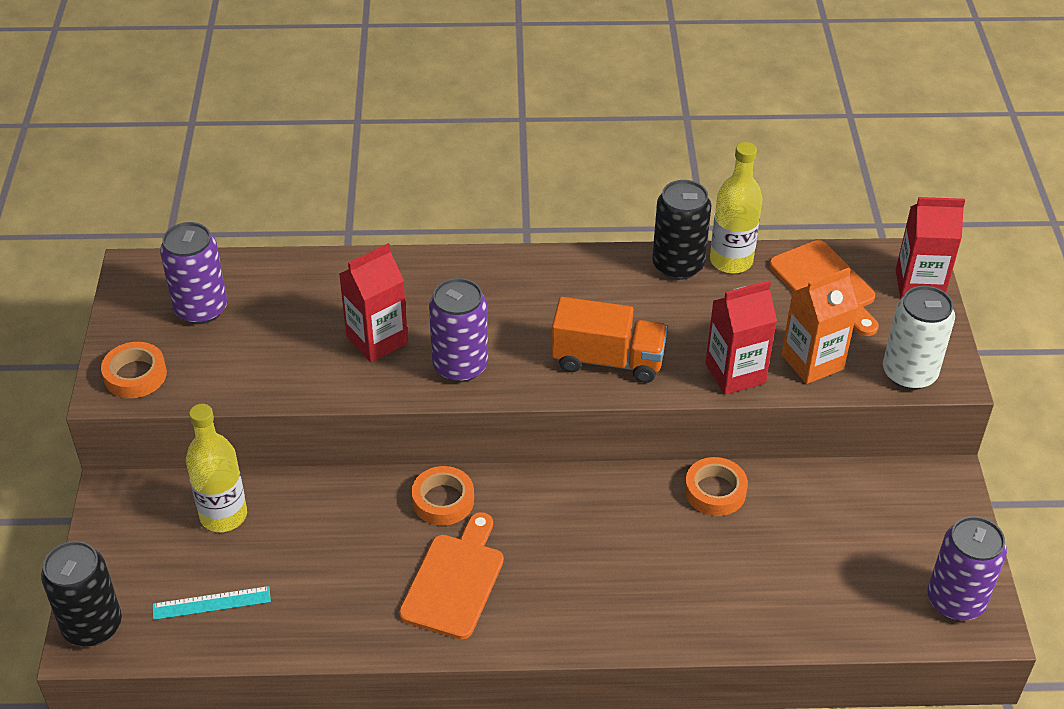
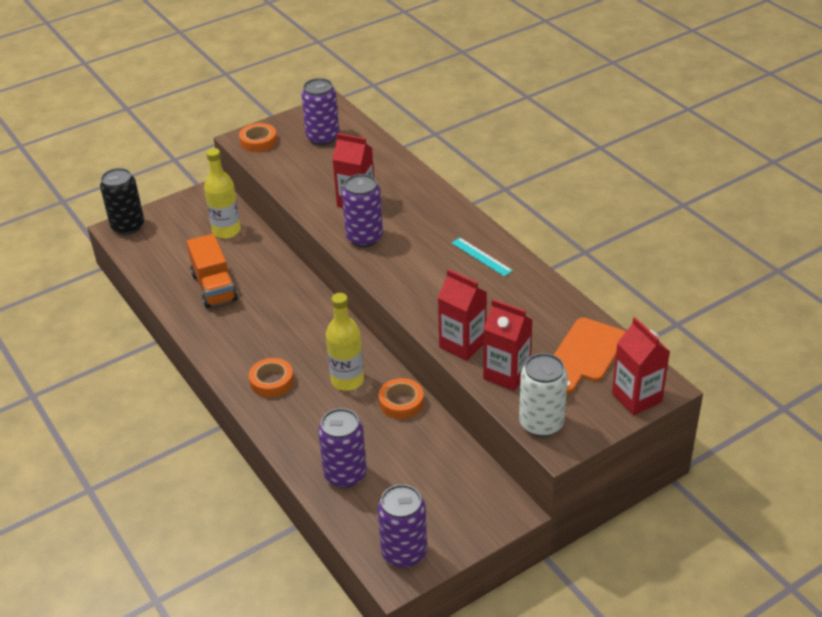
camera: 60 degrees right, 5 degrees down
(211, 603) = (168, 254): turquoise ruler -> turquoise ruler (481, 256)
(443, 500) = (299, 298): orange tape -> orange tape (271, 381)
(454, 581) = (246, 328): orange cutting board -> none
(608, 360) = (422, 289): orange truck -> orange truck (214, 287)
(677, 265) = (535, 283): black can -> none
(731, 261) = (564, 303): yellow bottle -> yellow bottle (347, 380)
(799, 598) = (345, 474): none -> purple can
(812, 362) = (506, 374): orange carton -> red carton

